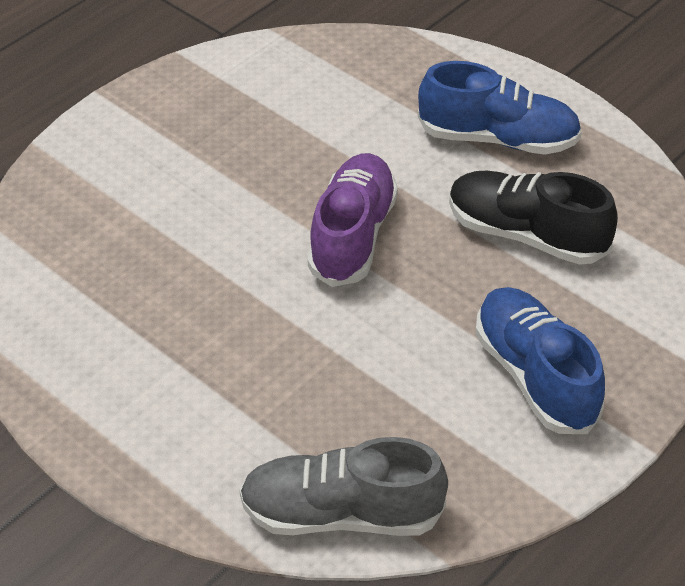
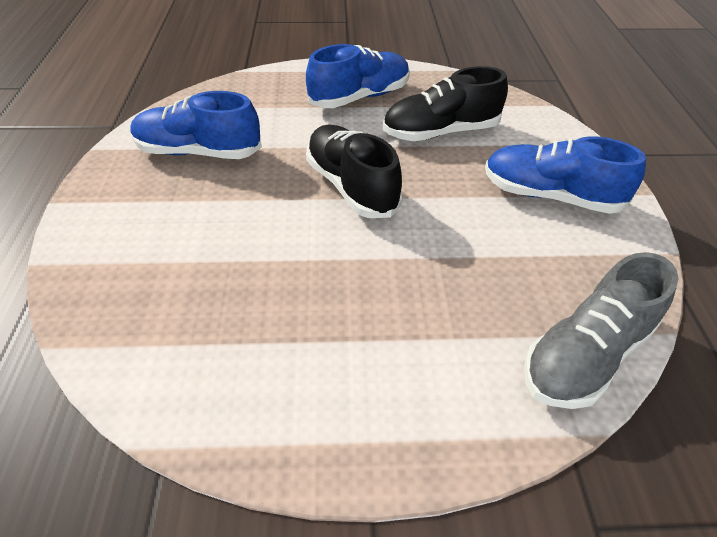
camera: 45 degrees left, 0 degrees up
(261, 111) = (199, 152): none -> blue shoe
(352, 236) = (351, 186): purple shoe -> black shoe

